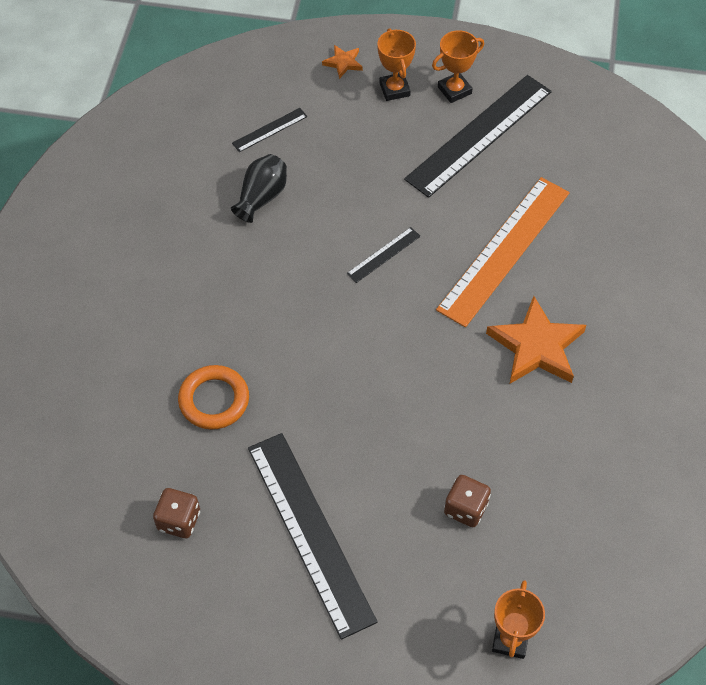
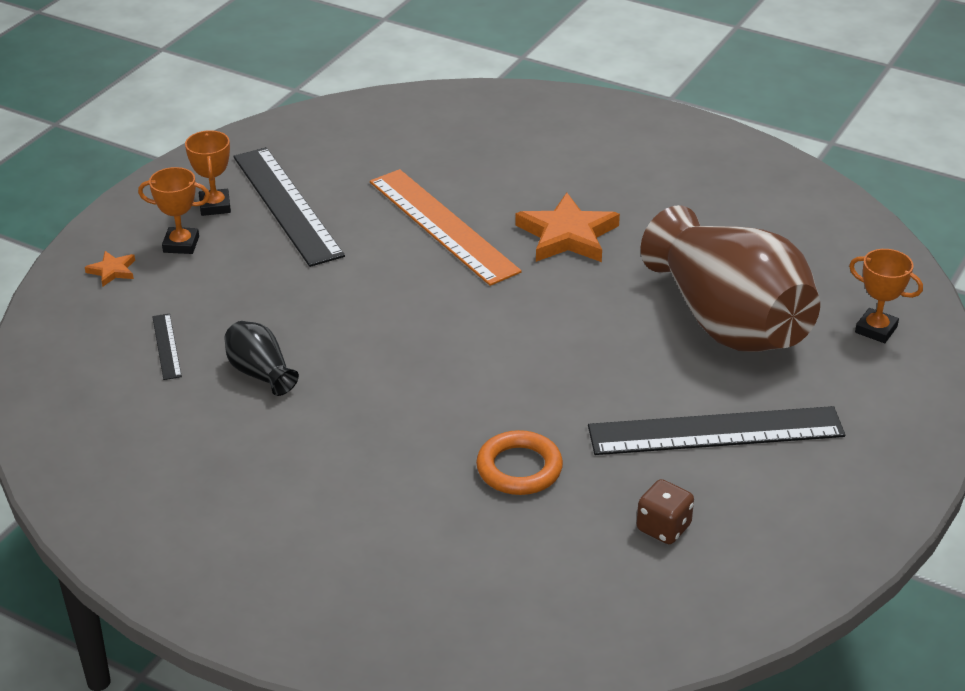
camera: 70 degrees left, 20 degrees down
(383, 254) = (398, 303): black ruler -> none
(465, 508) = (728, 322): brown dice -> brown vase

